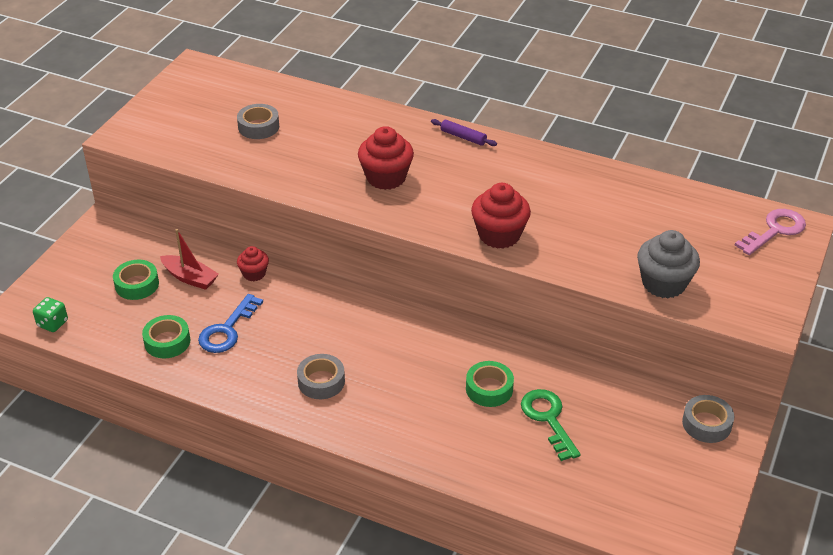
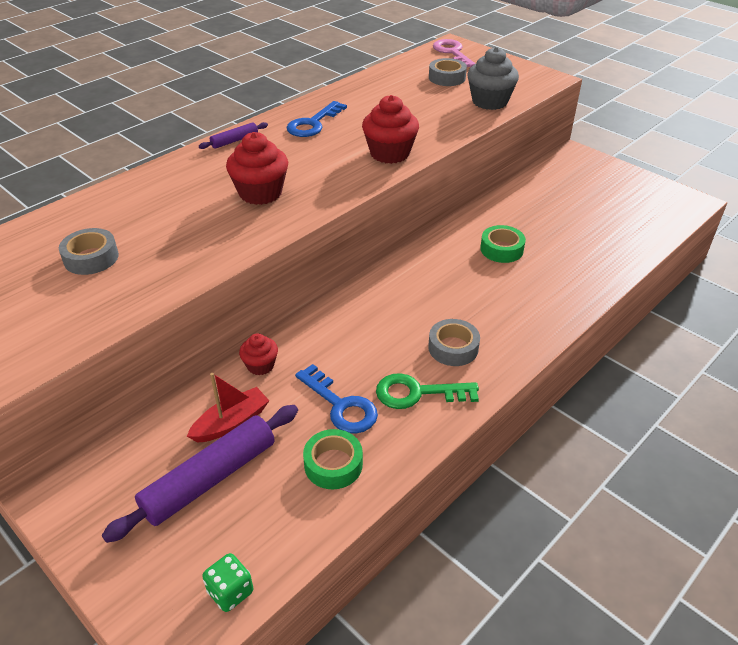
camera: 70 degrees left, 0 degrees up
(137, 285) = (210, 478): green tape -> purple rolling pin
(526, 173) = (313, 123): none -> blue key
(548, 419) = (546, 229): green key -> green key (417, 393)
(706, 424) = (571, 165): grey tape -> grey tape (447, 78)

